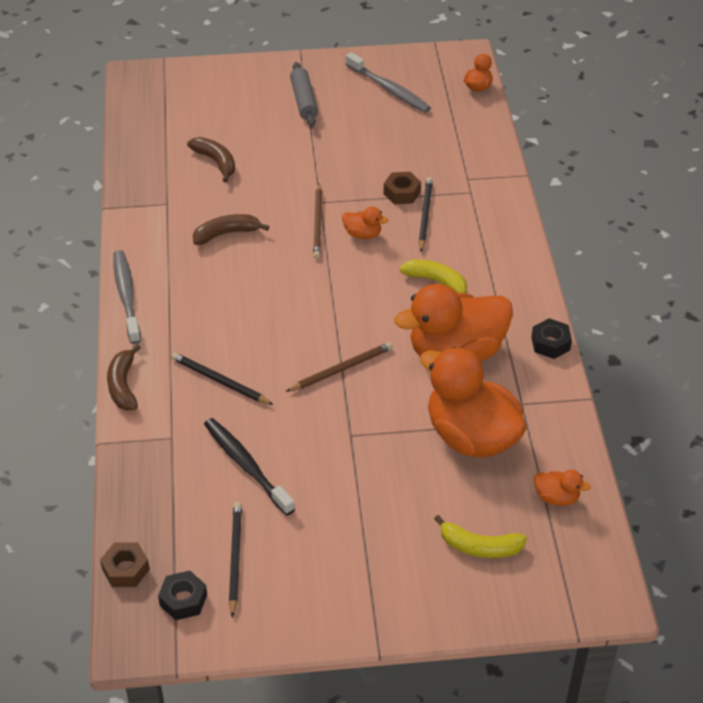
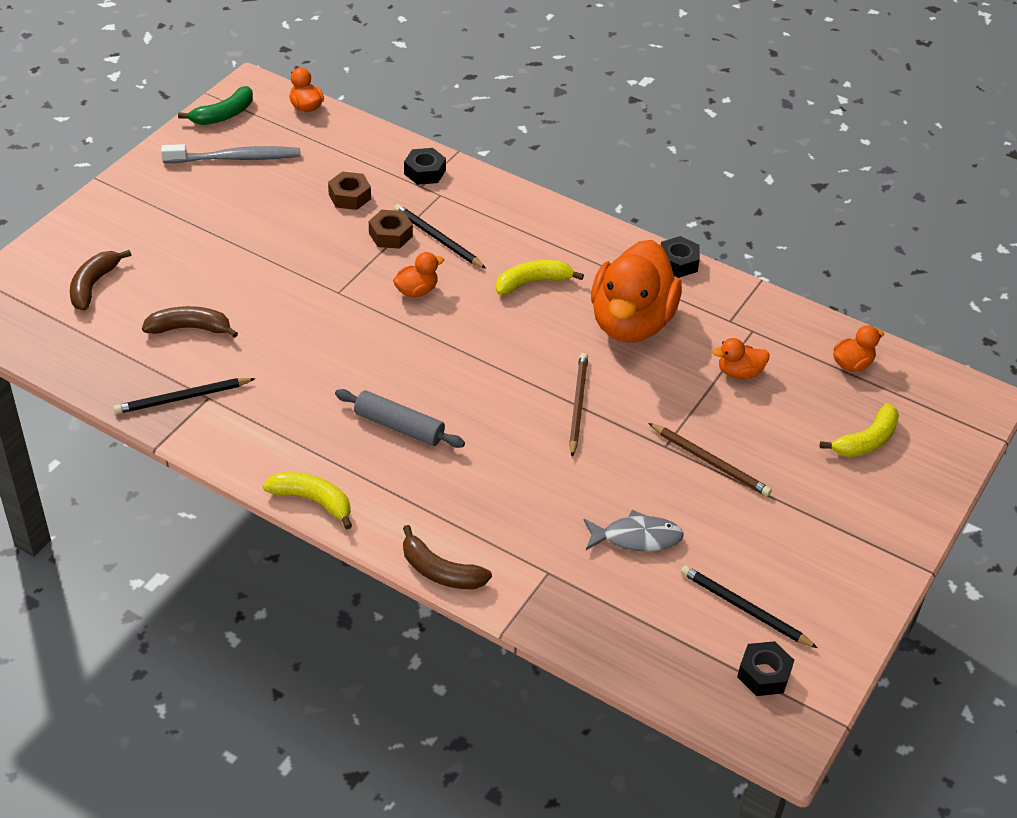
camera: 55 degrees left, 0 degrees up
(125, 569) = (690, 698): brown nut -> brown nut (349, 196)
(126, 296) = (313, 501): grey toothbrush -> yellow banana
(219, 381) = (507, 496): black pencil -> black pencil (182, 398)
(226, 234) = (306, 379): brown banana -> brown banana (94, 285)
(246, 465) = (636, 538): black toothbrush -> grey fish
(304, 101) = (177, 219): grey rolling pin -> grey rolling pin (399, 427)
(318, 223) = (367, 310): brown pencil -> brown pencil (710, 462)
(423, 60) = (223, 115): none -> green banana
(471, 437) = (739, 372): orange duck -> orange duck, size x0.42
(484, 172) = (425, 172): none -> black nut

